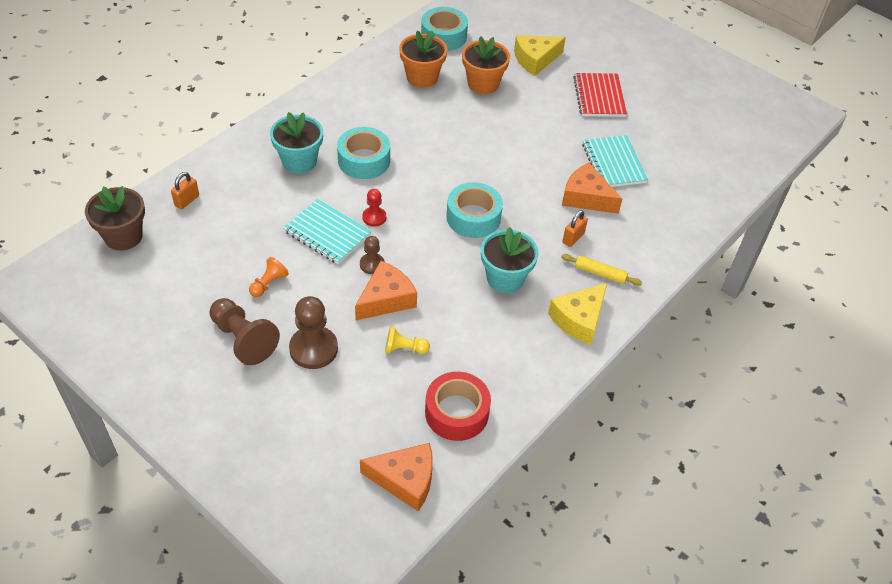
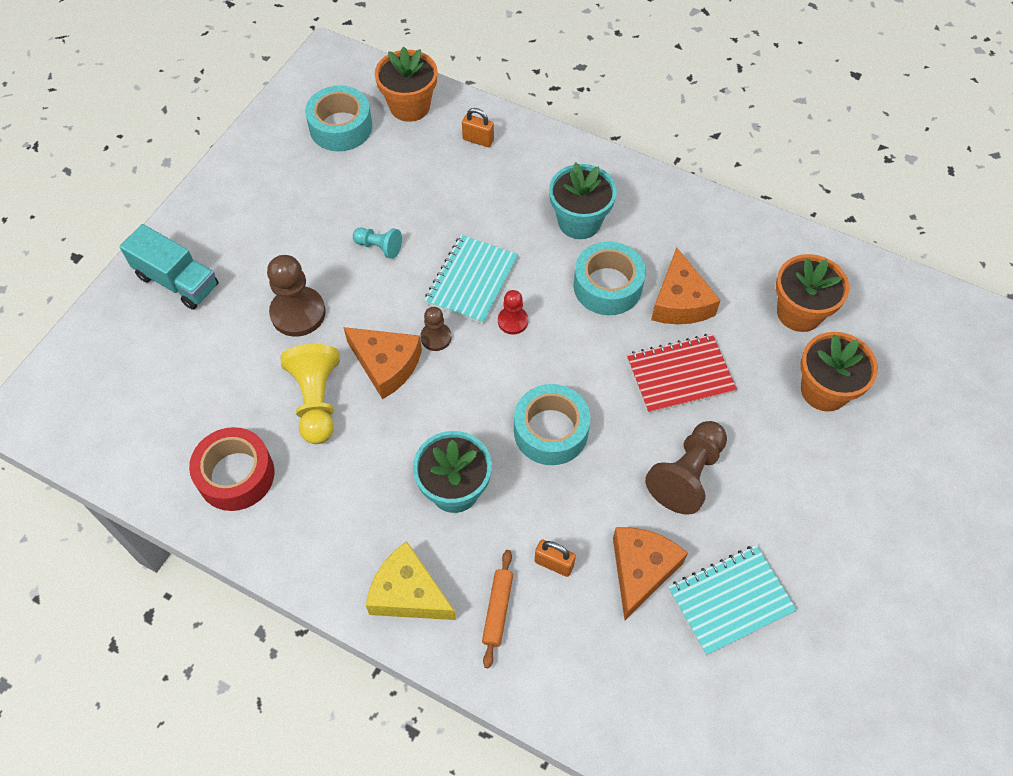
camera: 80 degrees right, 10 degrees up
(123, 236) = (410, 106): brown flower pot -> orange flower pot
(241, 435) = (177, 281): none -> turquoise truck
(243, 339) = (297, 247): brown pawn -> brown pawn (687, 475)
(268, 284) = (379, 247): orange pawn -> turquoise pawn
(404, 349) = (316, 401): yellow pawn -> yellow pawn, size x1.80
(405, 480) = (140, 442): orange cheese -> orange cheese (680, 302)
(443, 36) = (904, 319): turquoise tape -> turquoise tape (341, 127)
(535, 60) = (917, 450): yellow cheese -> none
(599, 96) = (877, 558): red notebook -> red notebook (680, 375)
(600, 273) = (497, 610): yellow rolling pin -> orange rolling pin

